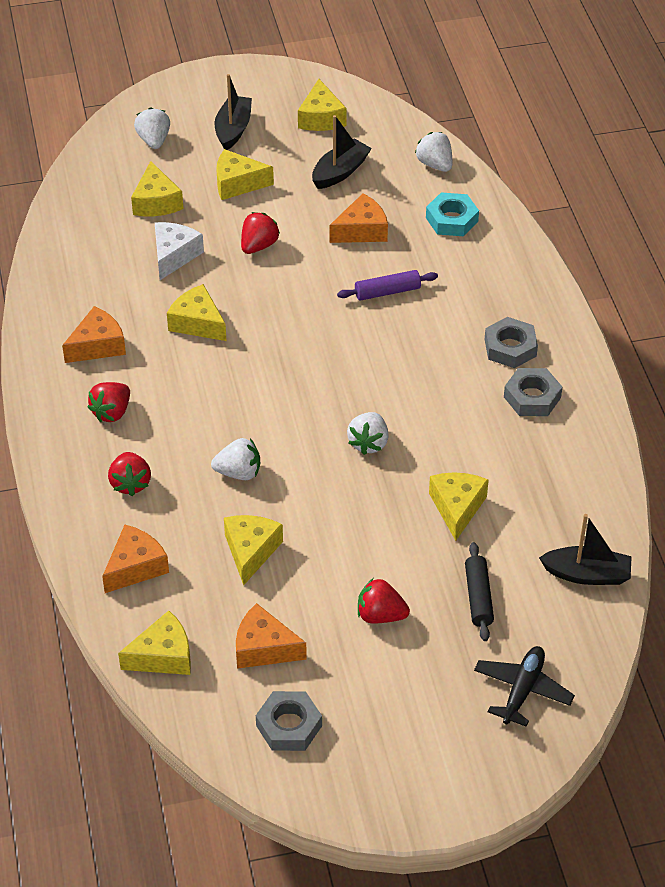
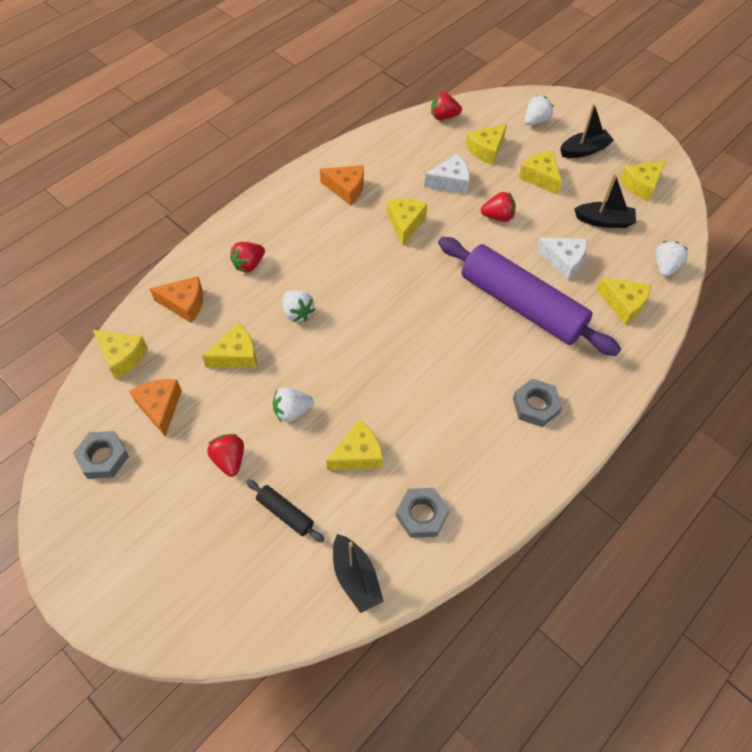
camera: 55 degrees right, 10 degrees up
(112, 412) = (299, 224): red strawberry -> red strawberry (443, 116)
(362, 230) = (563, 261): orange cheese -> white cheese
(368, 443) = (377, 369): white strawberry -> white strawberry (292, 411)
(387, 291) = (521, 305): purple rolling pin -> purple rolling pin, size x2.49
(451, 220) = (623, 304): turquoise nut -> yellow cheese
(478, 597) = (285, 513): black rolling pin -> black rolling pin turned 75 degrees clockwise
(522, 690) = (216, 591): black plane -> none
(532, 397) = (500, 446): grey nut -> grey nut (421, 515)

